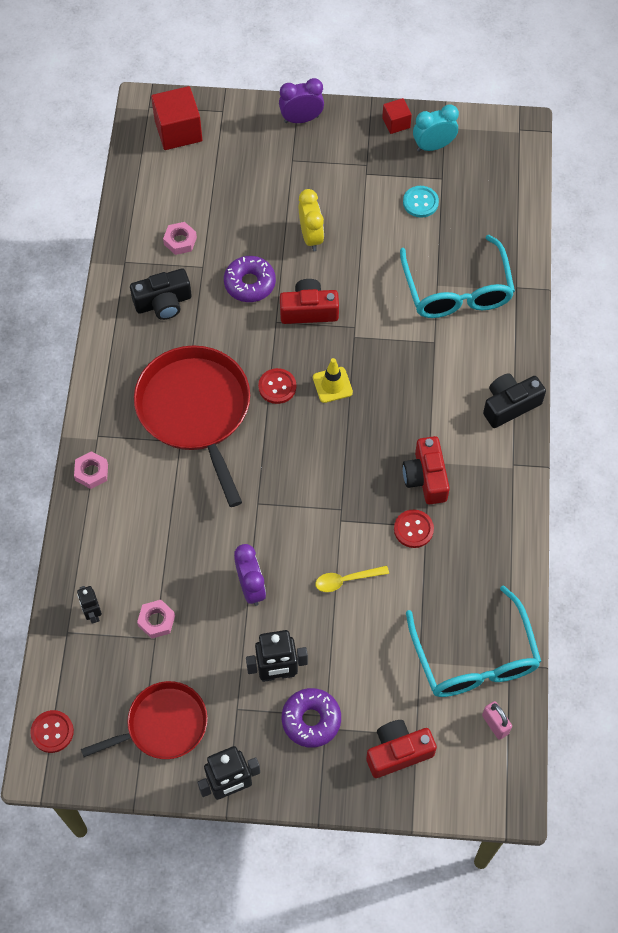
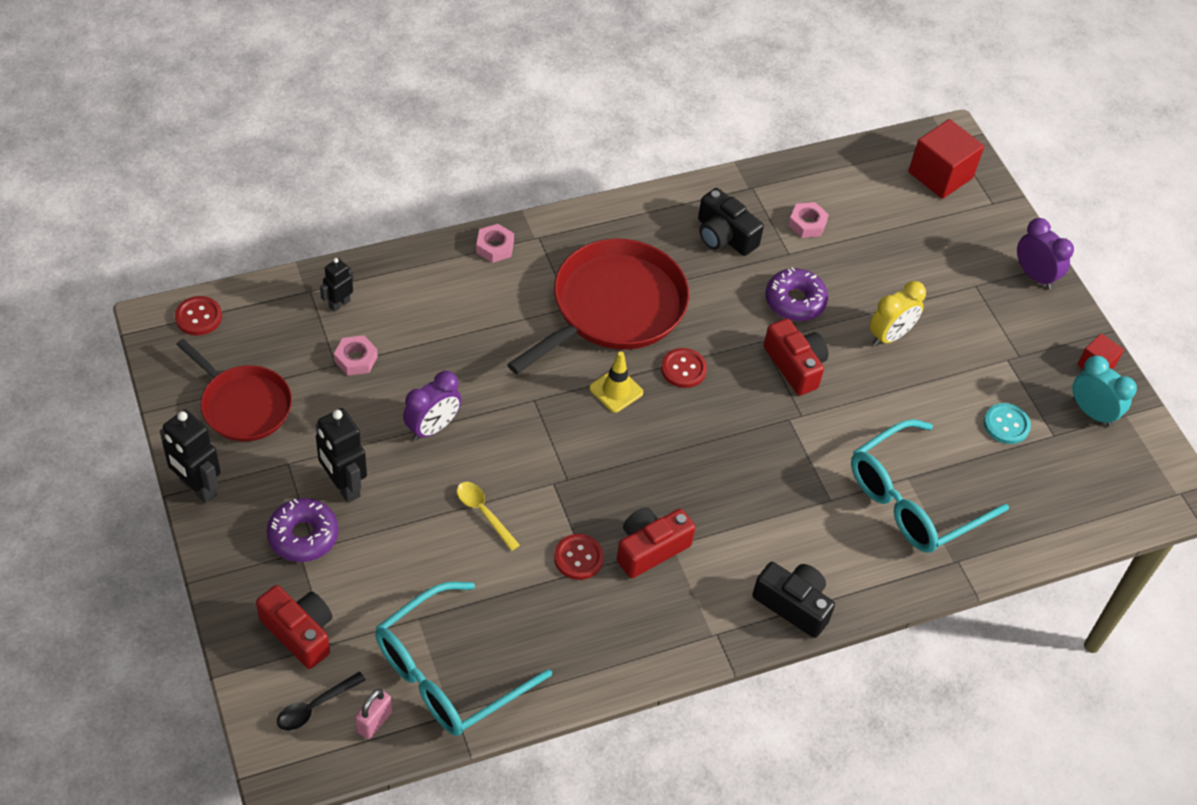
camera: 60 degrees right, 10 degrees down
(332, 385) = (716, 419): yellow traffic cone -> yellow traffic cone (616, 390)
(466, 762) = (315, 706): none -> black spoon

